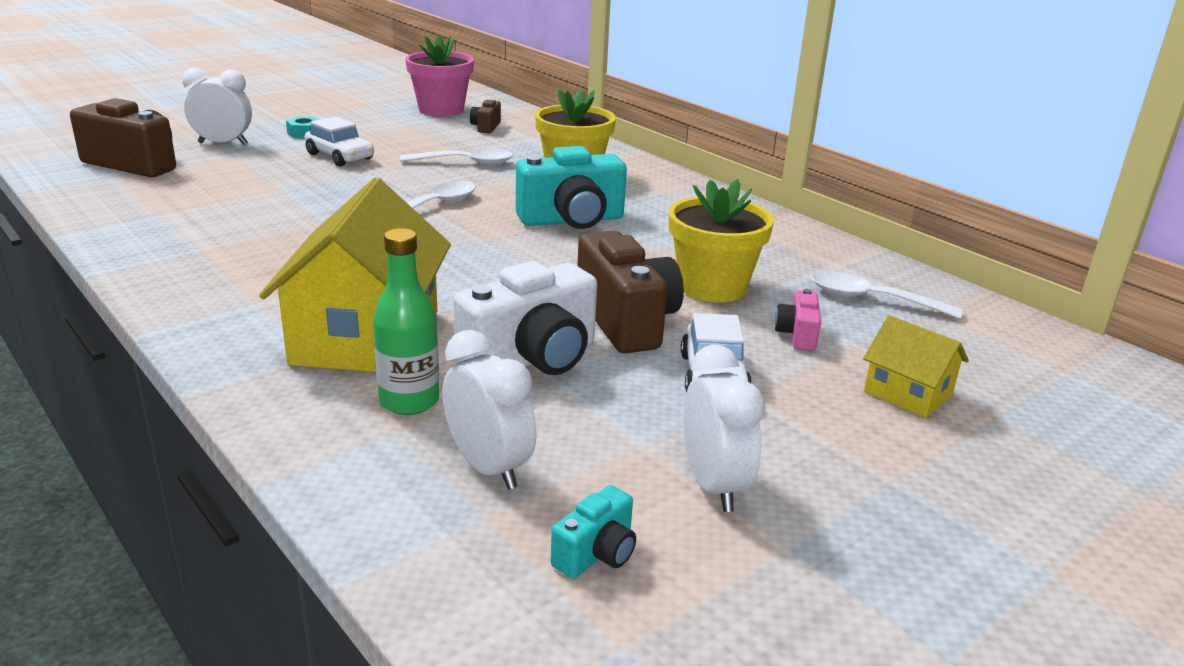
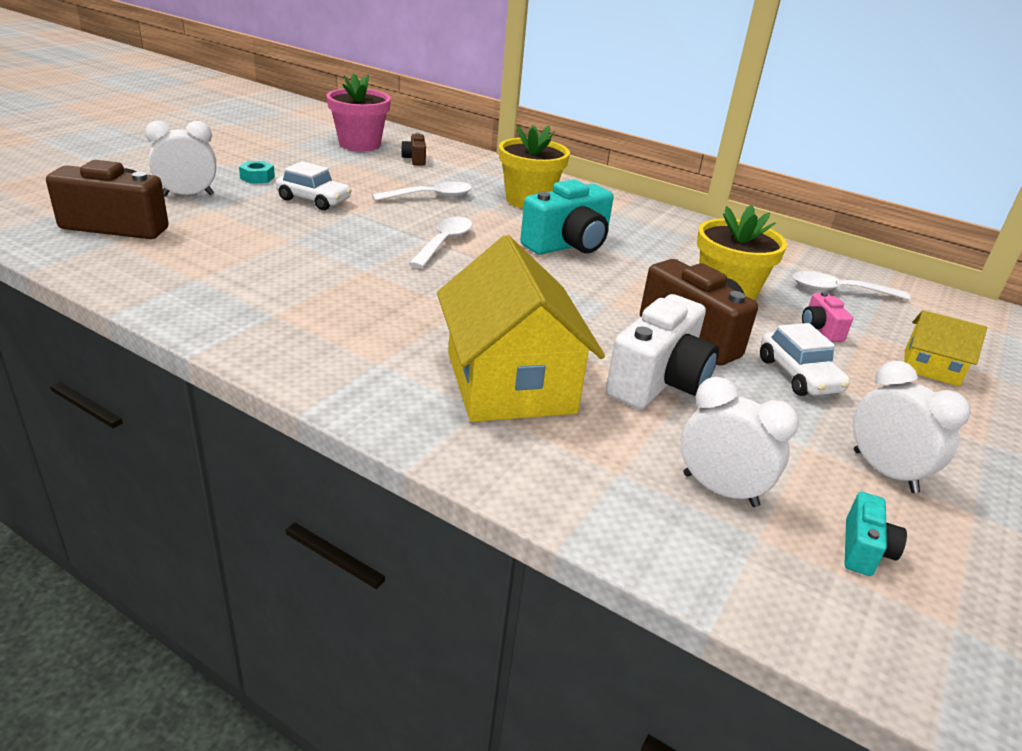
camera: 20 degrees left, 5 degrees up
(409, 401) = (602, 439): green bottle -> none

